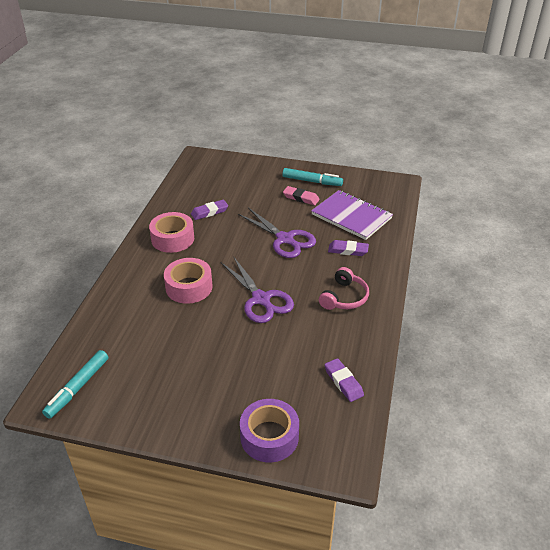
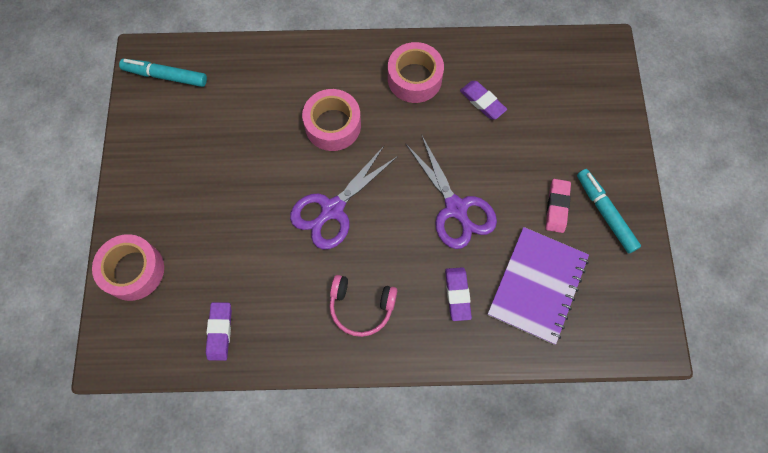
camera: 75 degrees right, 30 degrees up
(269, 437) = (133, 270): purple tape -> pink tape
(285, 239) = (455, 208): purple scissors -> purple scissors turned 60 degrees counterclockwise
(312, 181) = (605, 213): turquoise marker -> turquoise marker turned 150 degrees clockwise
(343, 382) = (220, 332): purple eraser -> purple eraser turned 45 degrees counterclockwise

